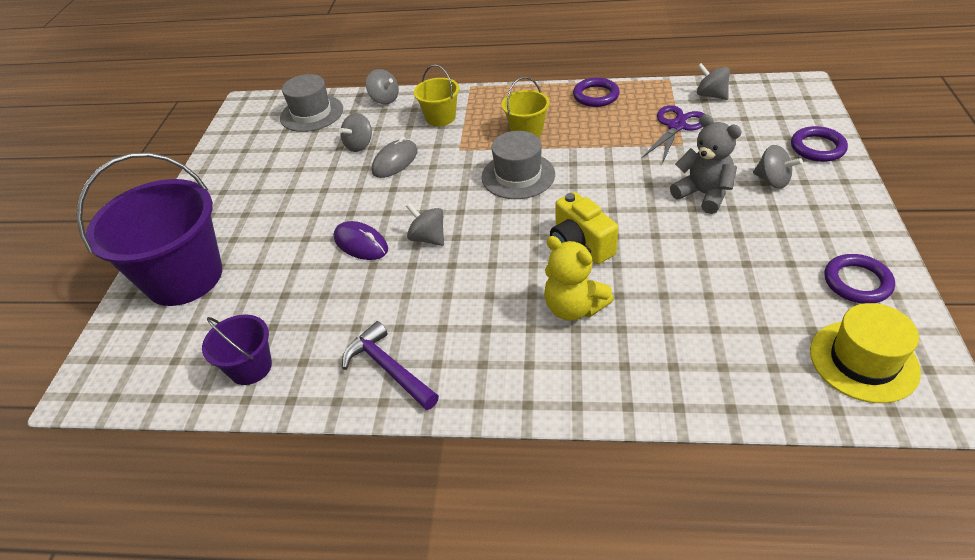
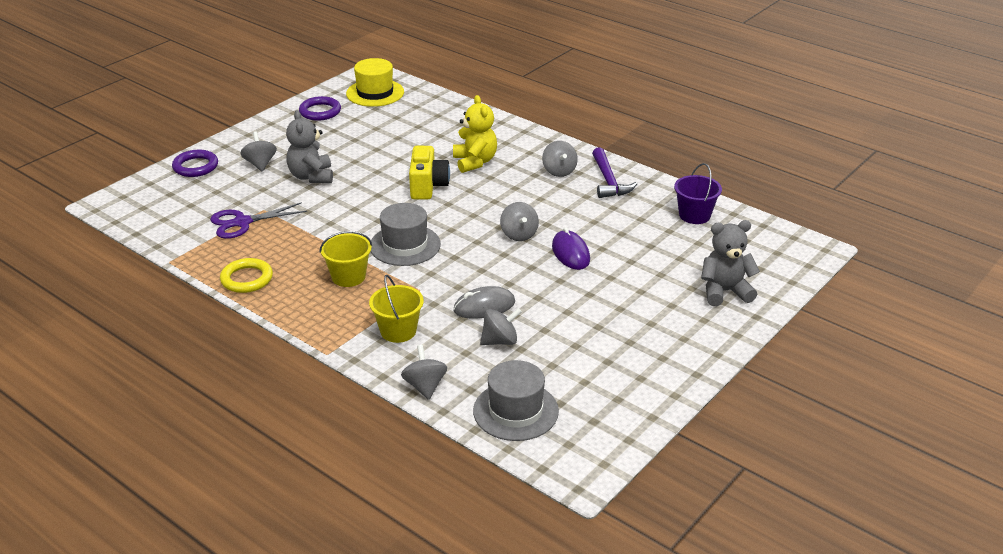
camera: 150 degrees left, 10 degrees down
(184, 277) = (724, 292): purple bucket -> grey teddy bear
(596, 95) = (247, 279): purple ring -> yellow ring
(711, 95) = (173, 231): grey spinning top -> grey spinning top (559, 171)

